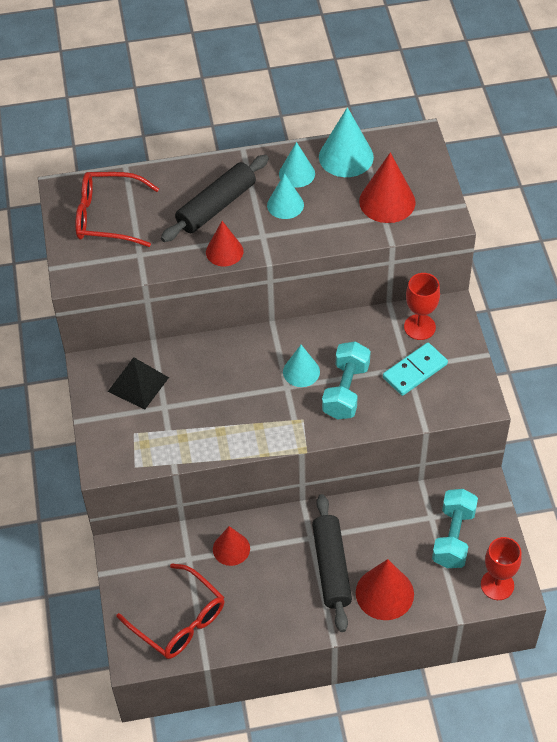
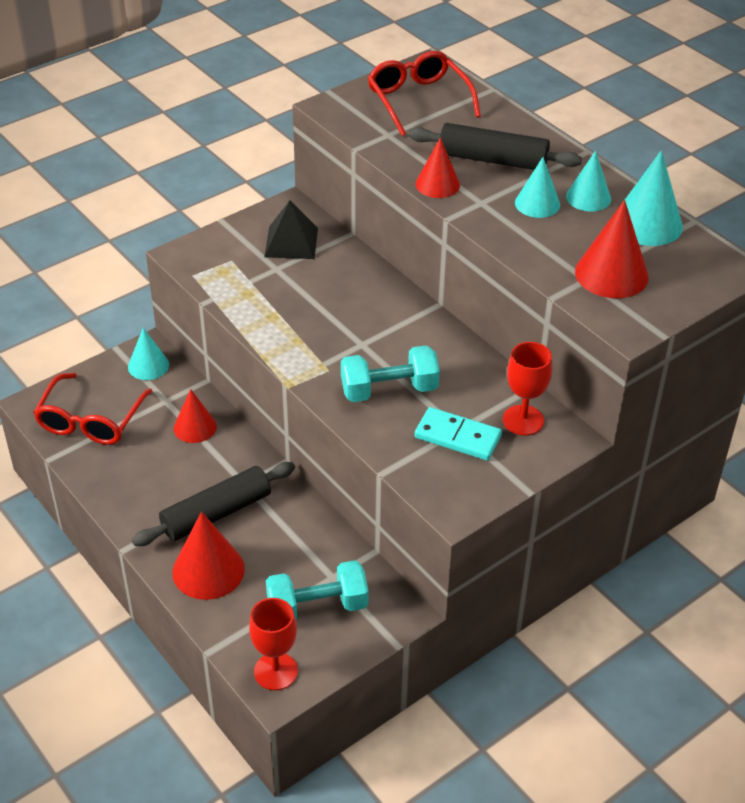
camera: 60 degrees right, 10 degrees down
(301, 371) = (389, 347): turquoise cone -> turquoise cone (148, 365)

